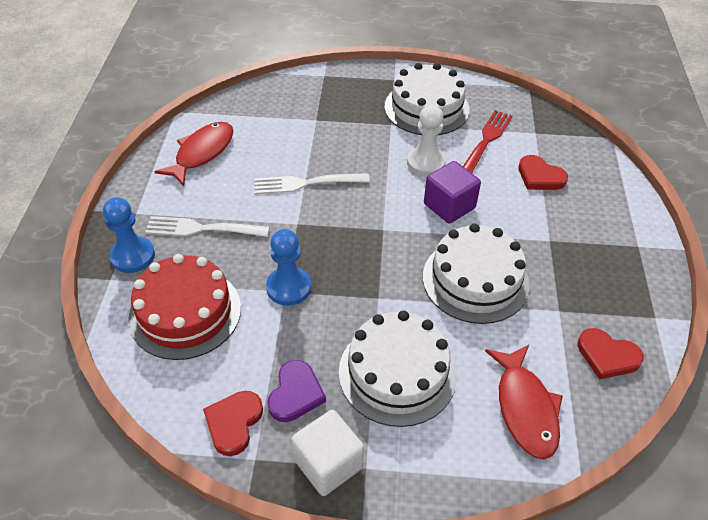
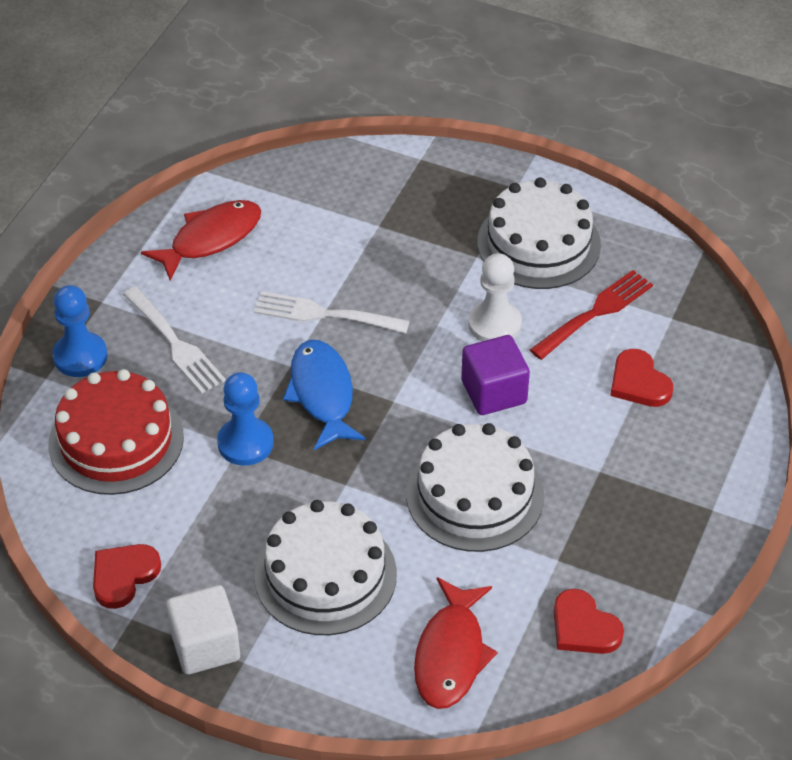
camera: 20 degrees right, 0 degrees up
(203, 228) = (174, 343): white fork -> white fork turned 150 degrees counterclockwise
(295, 393) = (202, 565): purple heart -> none
(330, 237) = (322, 394): none -> blue fish

